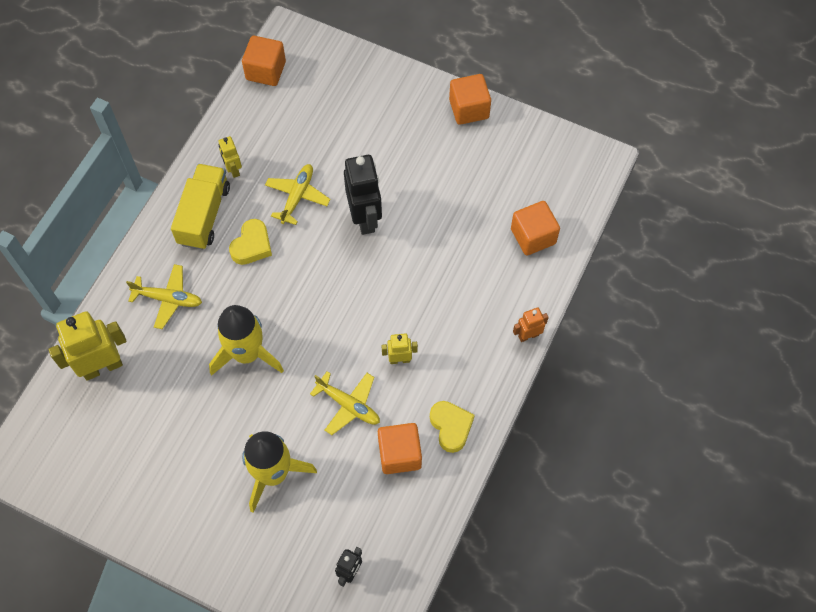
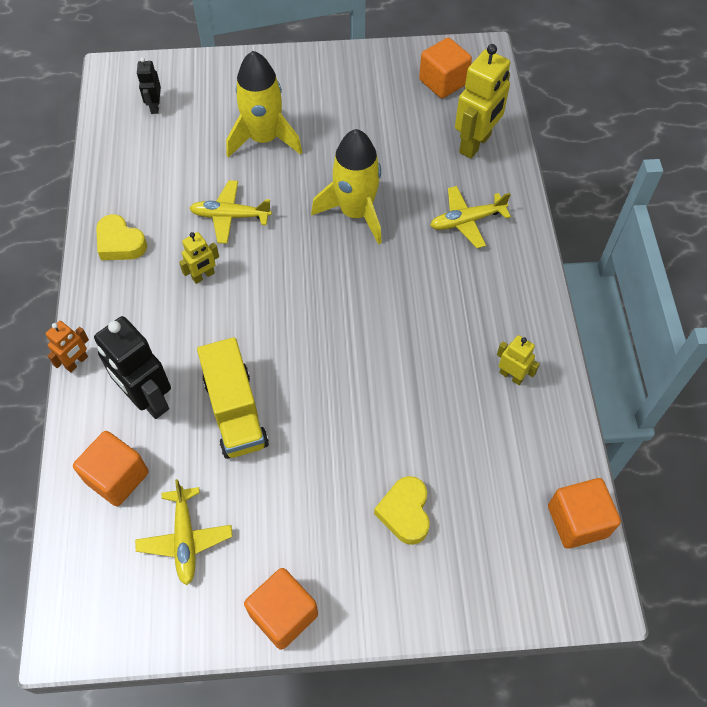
camera: 150 degrees right, 5 degrees down
(204, 215) = (500, 312): yellow truck -> yellow truck (235, 411)
(252, 245) = (427, 307): yellow heart -> yellow heart (405, 512)
(297, 196) = (419, 383): yellow plane -> yellow plane (185, 539)
(365, 218) = (327, 397): black robot -> black robot (148, 399)
(399, 454) = (158, 201): orange cube -> orange cube (443, 82)

